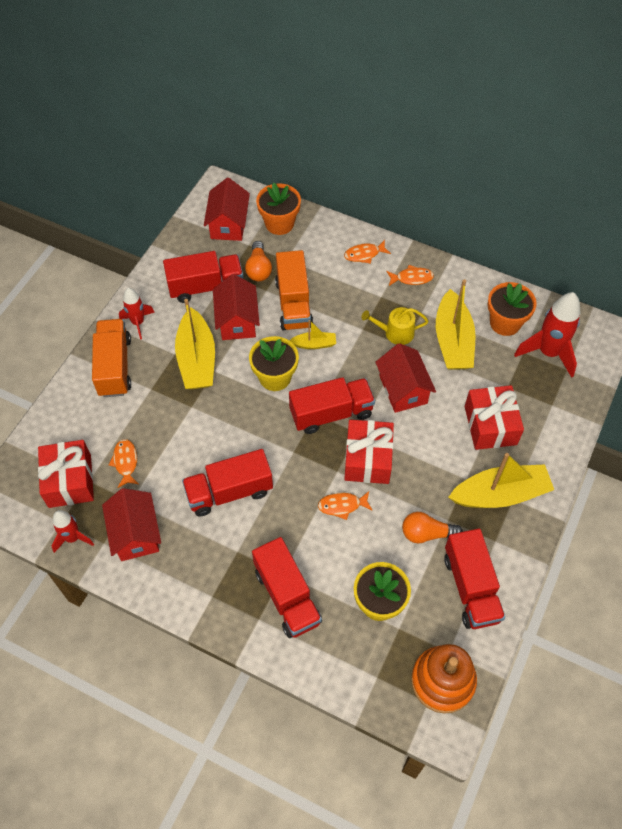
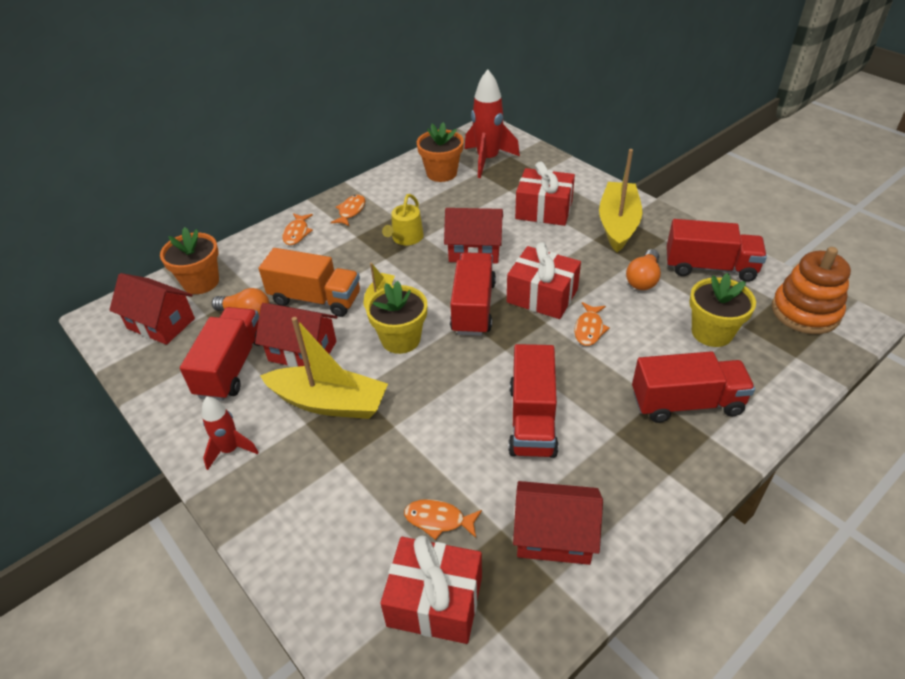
camera: 65 degrees left, 15 degrees down
(73, 538) = (531, 620): red rocket -> none
(114, 366) = (280, 494): orange truck -> none
(453, 341) = (440, 206): yellow boat -> none

